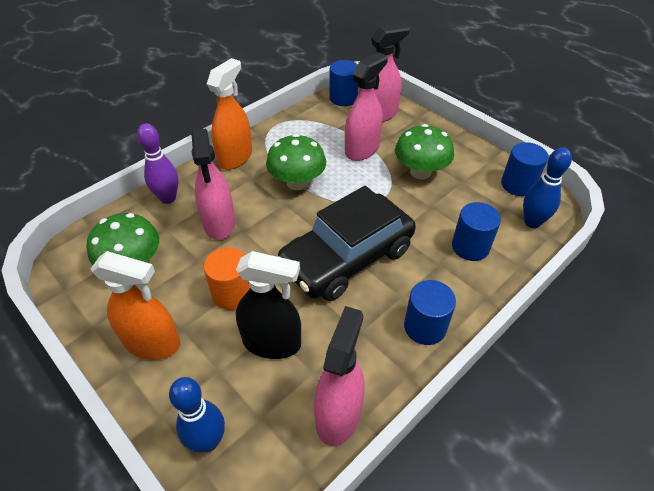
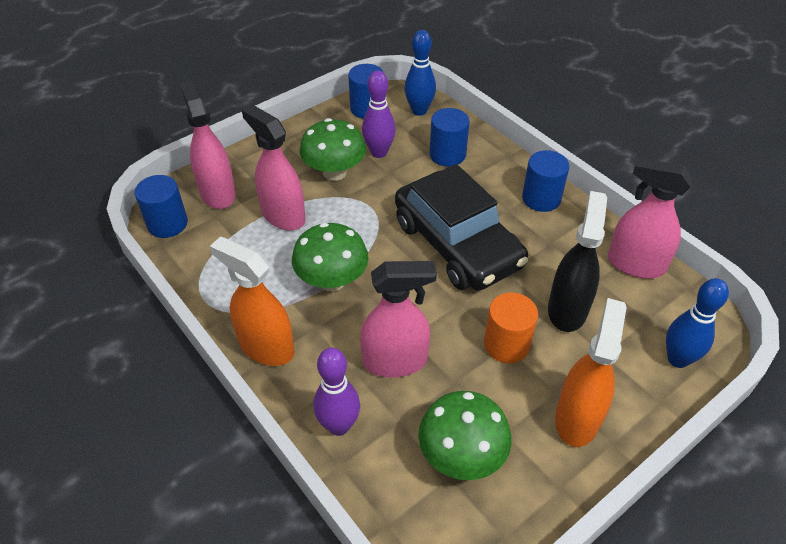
camera: 85 degrees left, 0 degrees up
(456, 197) = (379, 152): none -> purple bowling pin

